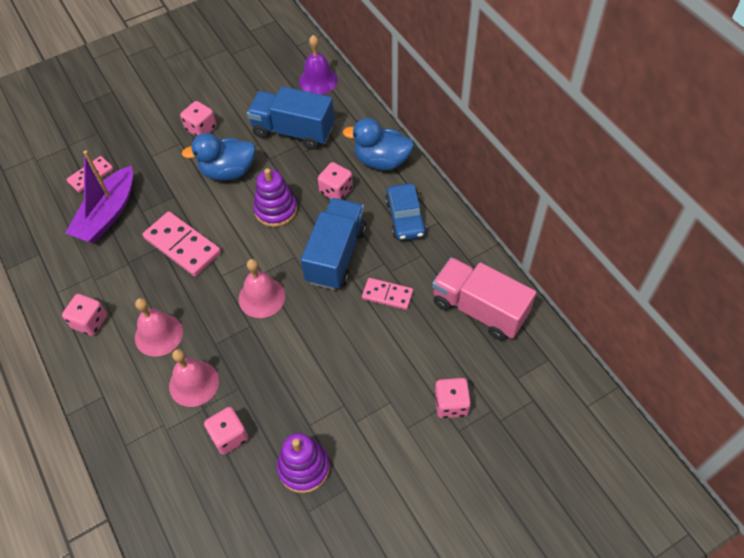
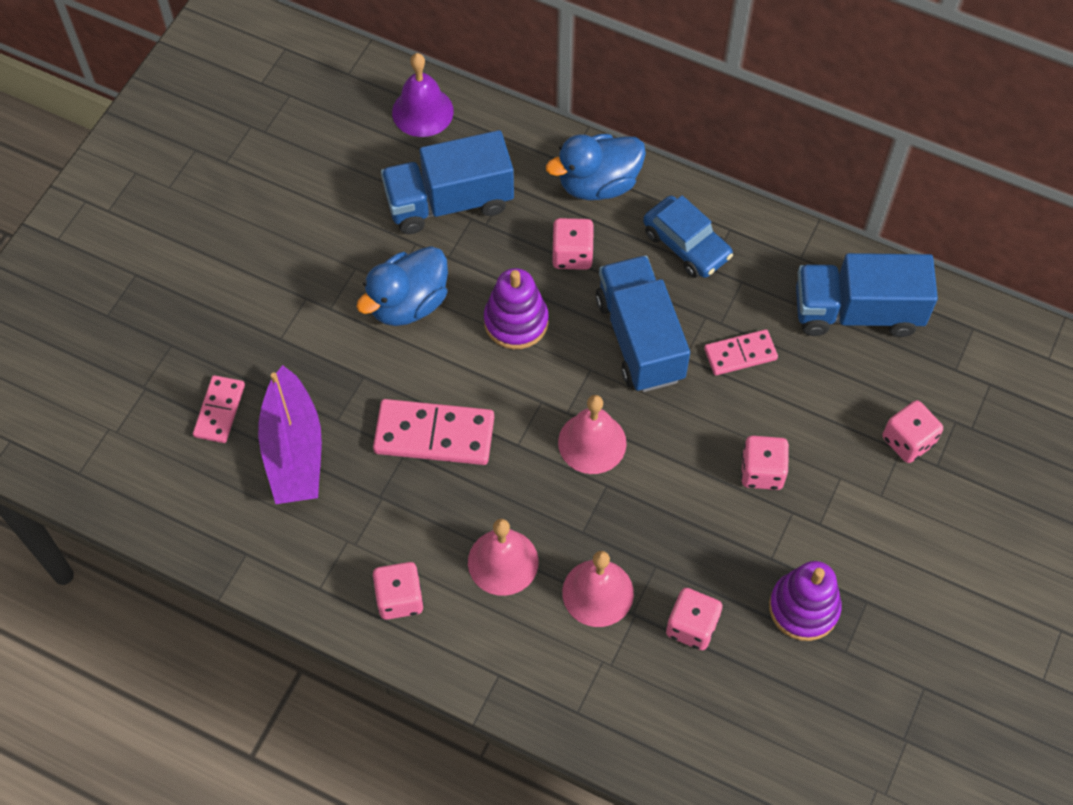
camera: 35 degrees left, 5 degrees up
(201, 129) = (318, 263): pink dice -> pink dice (762, 471)
(479, 309) = (857, 312): pink truck -> blue truck

